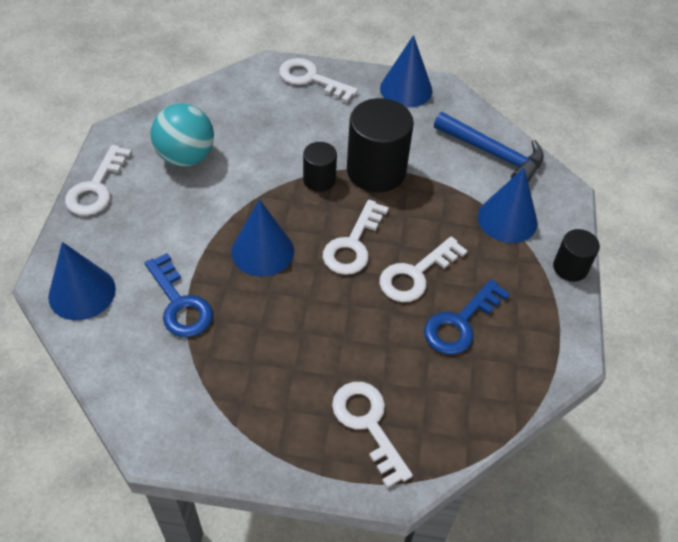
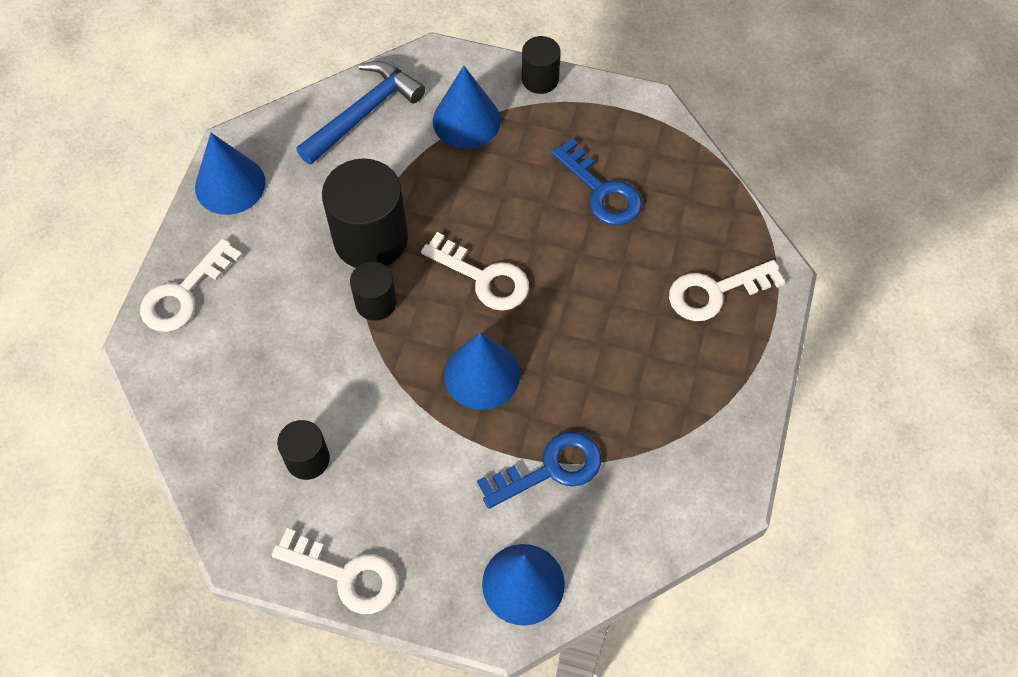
camera: 80 degrees left, 10 degrees up
(186, 157) = (307, 459): turquoise ball -> black cylinder
(416, 274) = (534, 221): white key -> none

